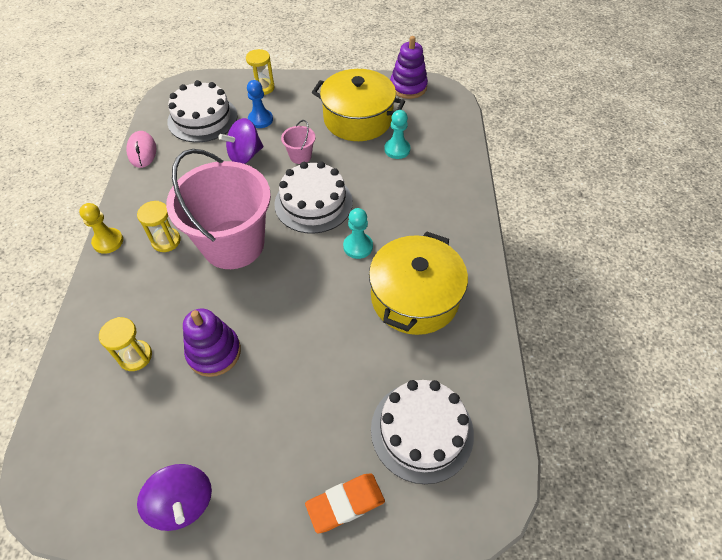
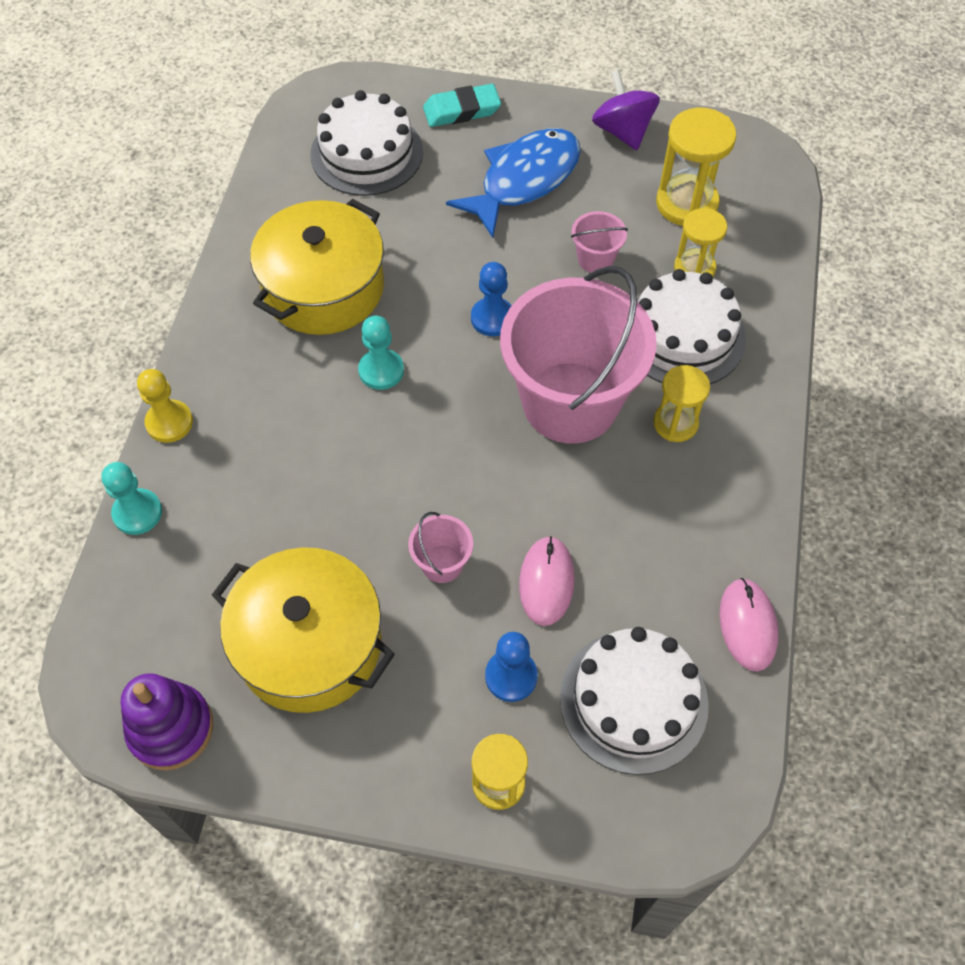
camera: 170 degrees left, 5 degrees up
(108, 241) = (768, 436): yellow pawn -> yellow pawn (169, 422)
(132, 421) = (686, 203): none -> yellow hourglass
(214, 352) = (595, 259): purple stacking toy -> pink bucket
(245, 155) = (546, 582): purple spinning top -> pink mouse
(276, 423) = (524, 180): none -> blue fish
(289, 292) = (492, 318): none -> blue pawn
(313, 203) = (435, 457): white cake -> white cake (683, 336)
(345, 504) = (461, 110): orange eraser -> turquoise eraser
(397, 149) = (258, 550): turquoise pawn -> turquoise pawn (137, 513)

